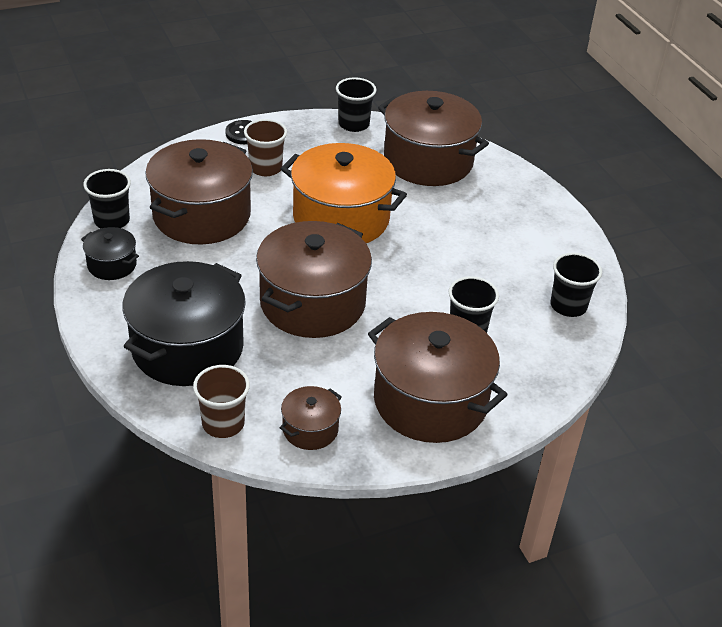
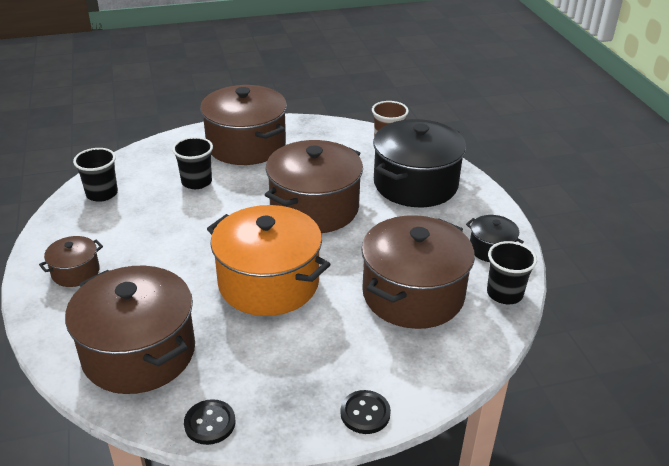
camera: 170 degrees left, 5 degrees down
(265, 168) = (341, 353): brown cup -> none
(310, 429) = (331, 137): brown pot -> brown pot (75, 272)
(354, 124) = (210, 423): black cup -> black button

